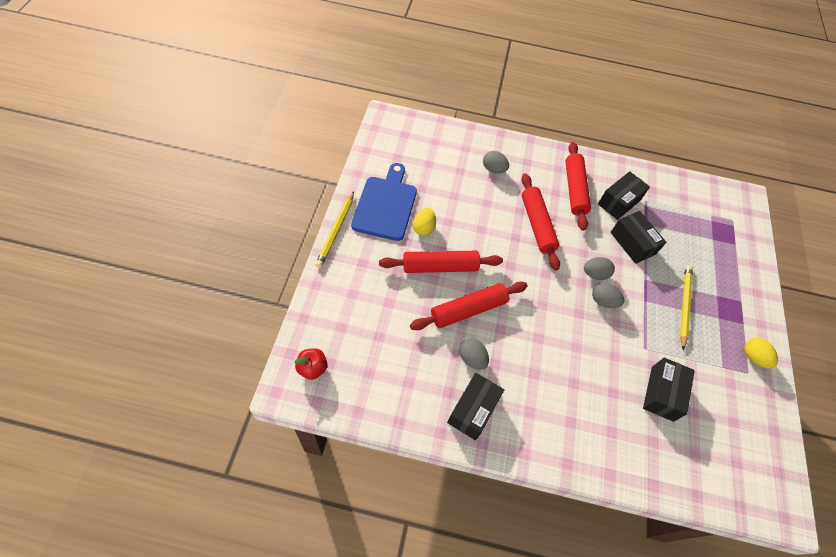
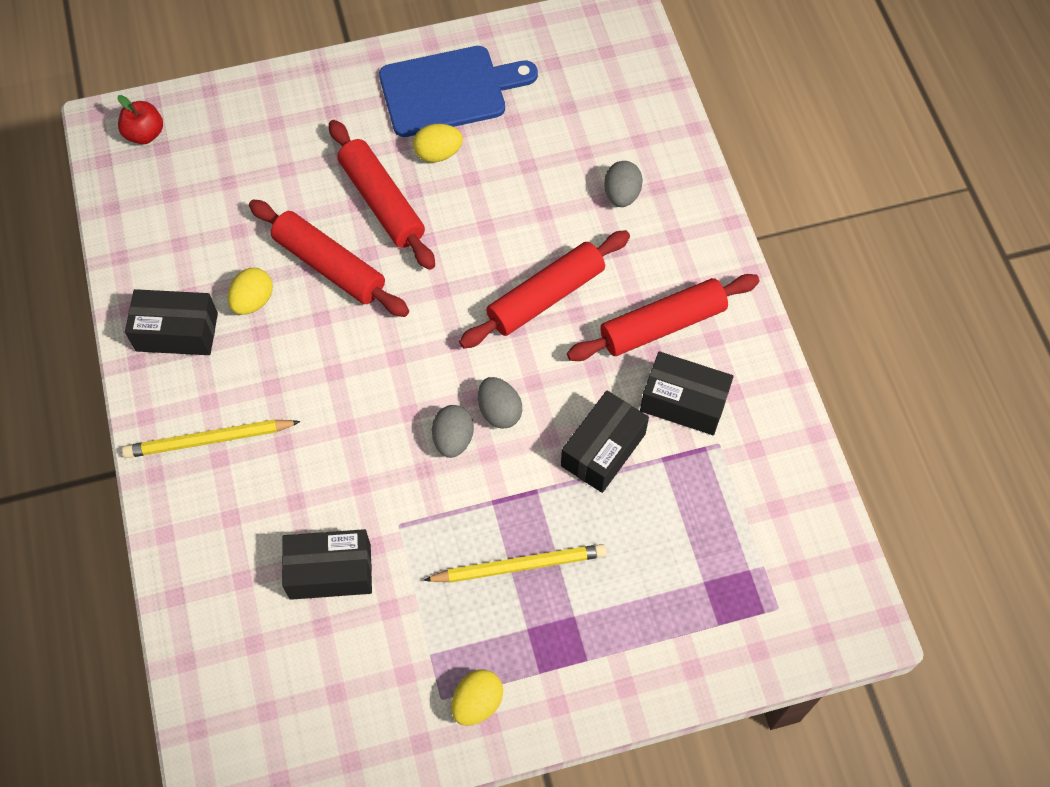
camera: 70 degrees right, 5 degrees up
(336, 230) = (365, 57): yellow pencil -> yellow pencil (209, 440)
(472, 359) = (253, 301): grey egg -> yellow egg

